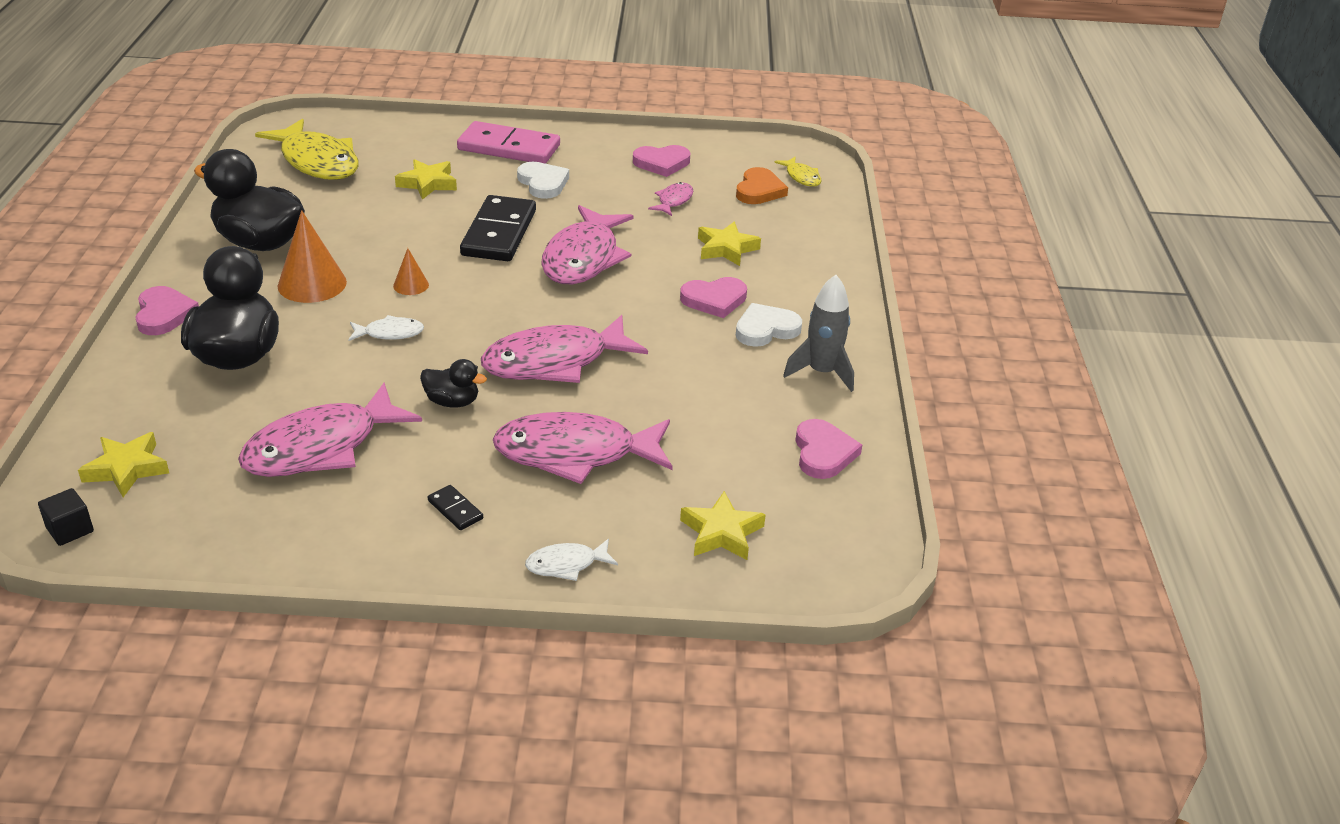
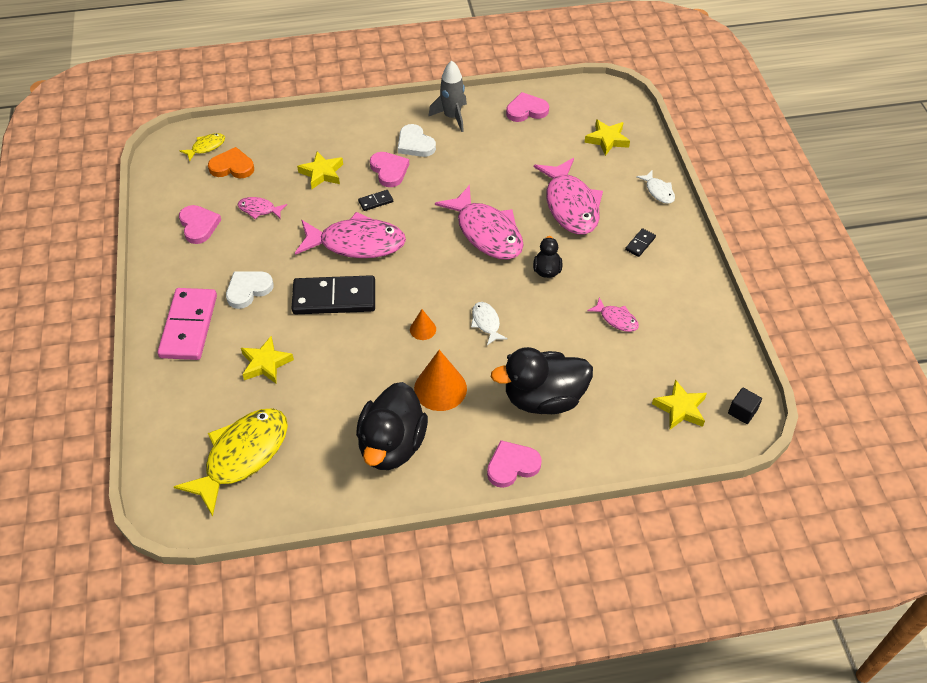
camera: 100 degrees left, 15 degrees up
(321, 447) = (616, 319): pink fish -> pink fish, size x0.46
(655, 281) = (375, 201): none -> black domino

